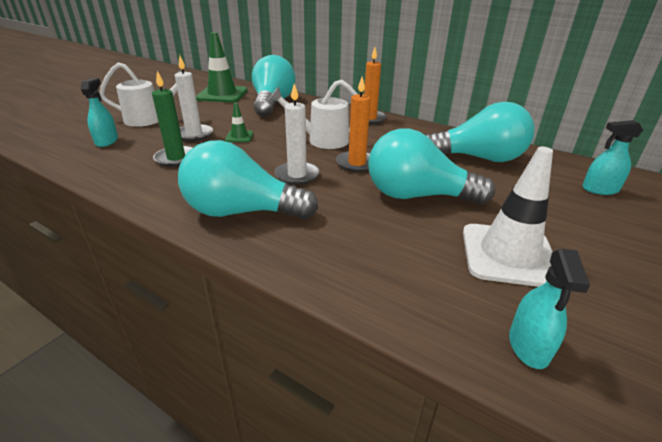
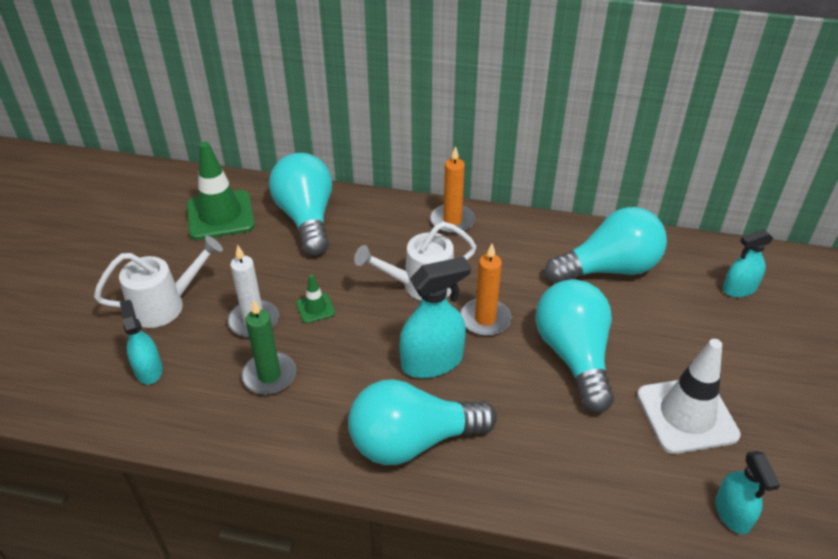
camera: 20 degrees left, 10 degrees up
(297, 175) = (432, 361): white candle -> turquoise spray bottle
(417, 196) = (574, 356): turquoise light bulb -> turquoise light bulb turned 90 degrees clockwise

